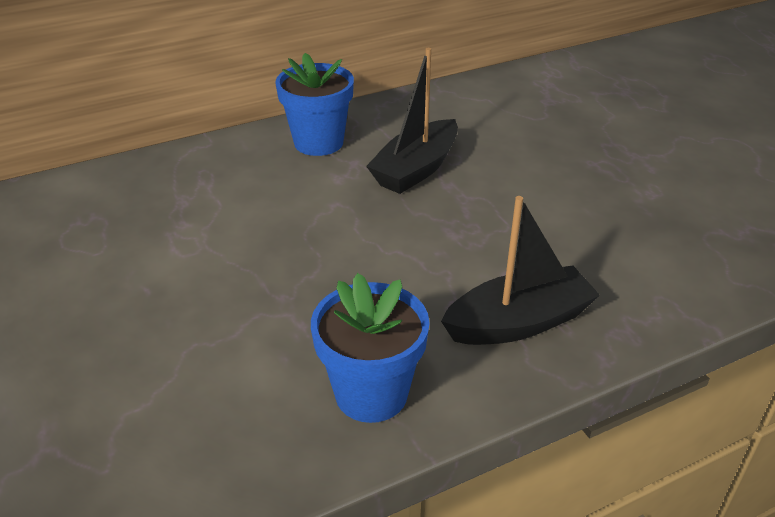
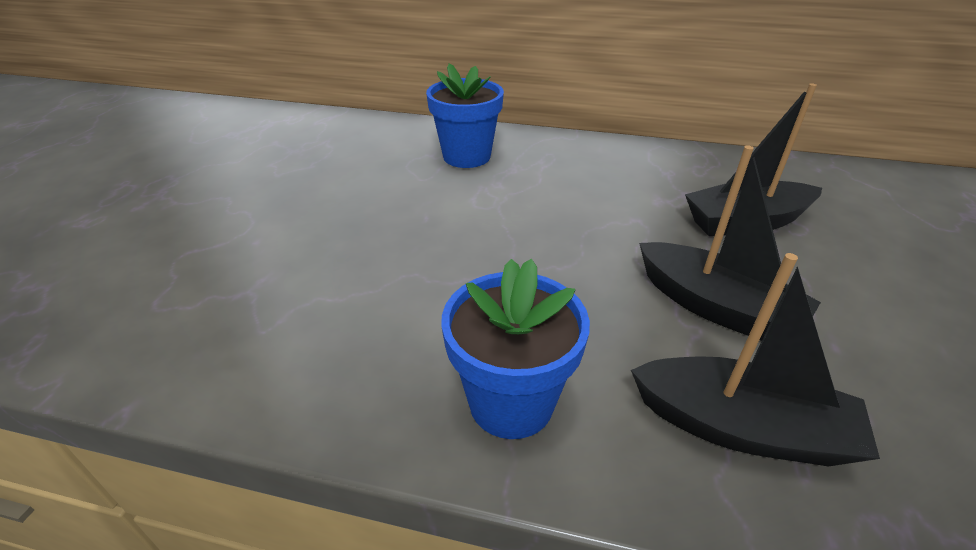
camera: 40 degrees right, 0 degrees up
(318, 142) = (666, 167): blue flower pot -> blue flower pot (466, 156)
(446, 249) = (716, 307): none -> black boat

